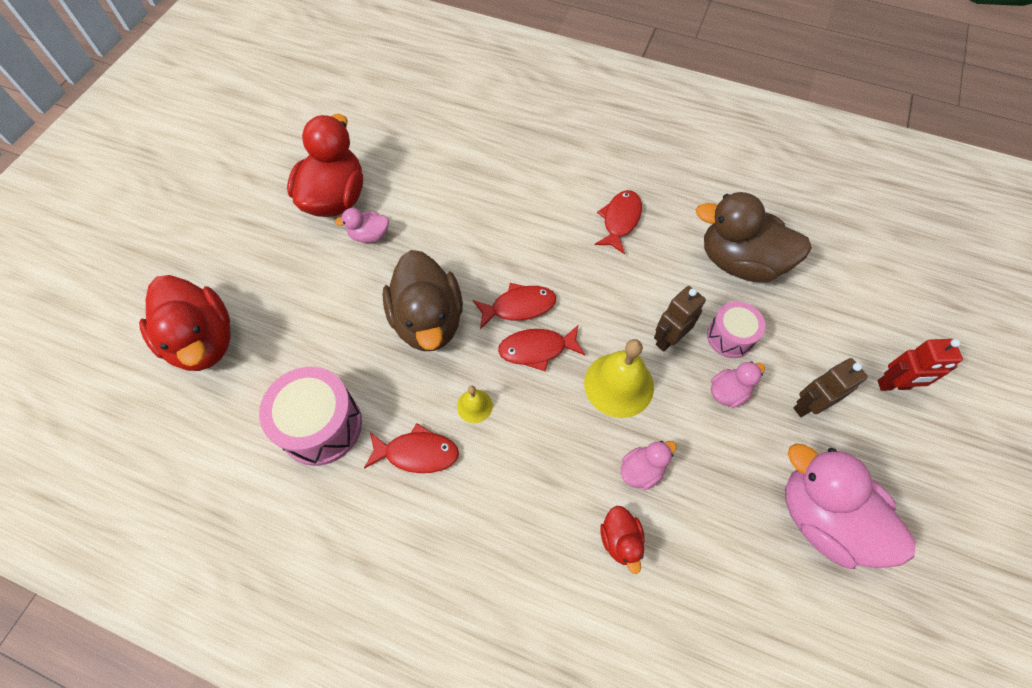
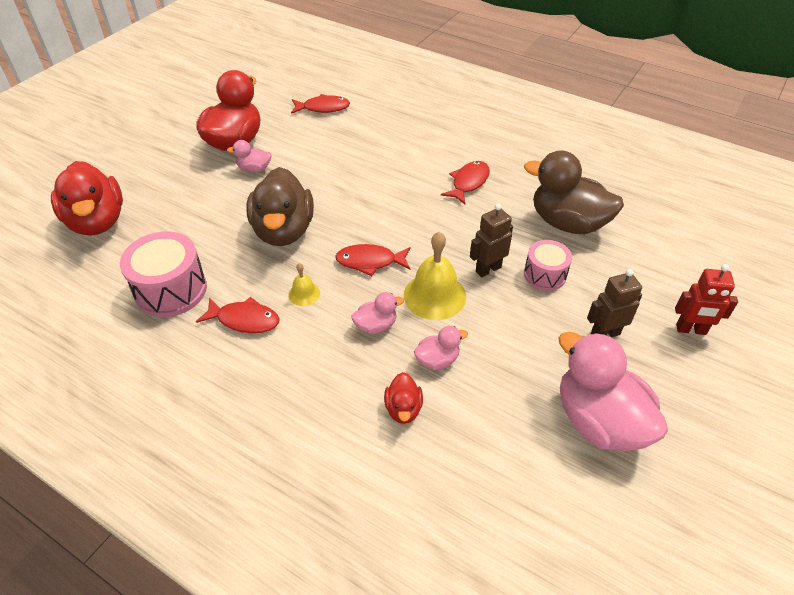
camera: 10 degrees right, 15 degrees down
(519, 306) = (363, 230): red fish -> red fish (323, 108)
(728, 392) = (532, 314): pink duck -> pink duck (376, 326)

